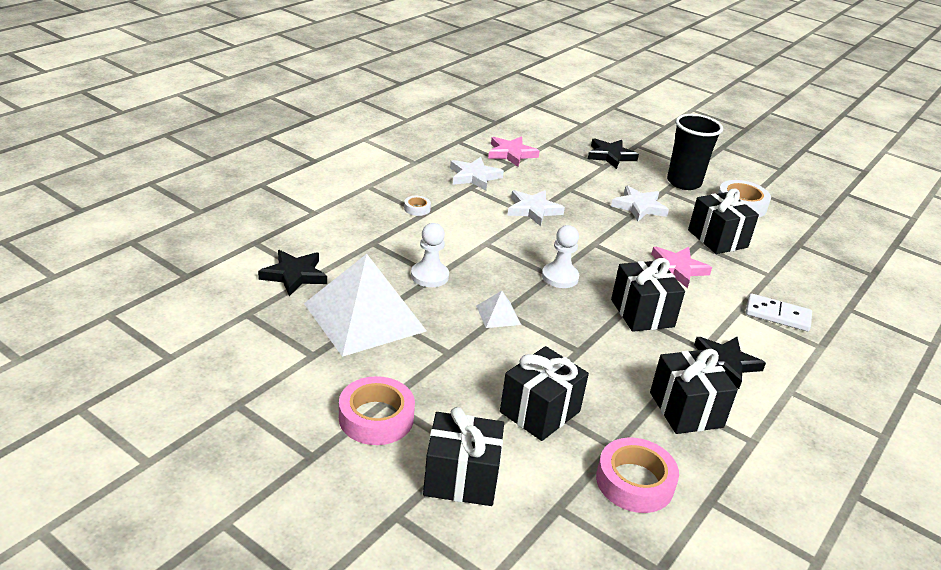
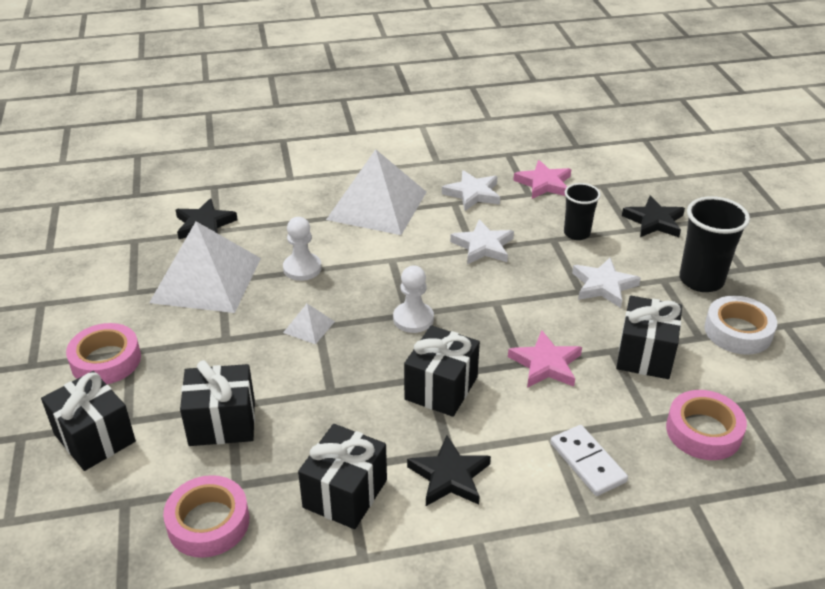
camera: 45 degrees right, 5 degrees up
(417, 209) = (377, 205): white tape -> white pyramid
(577, 180) = (576, 233): none -> black cup
(802, 268) = (703, 431): none -> pink tape

